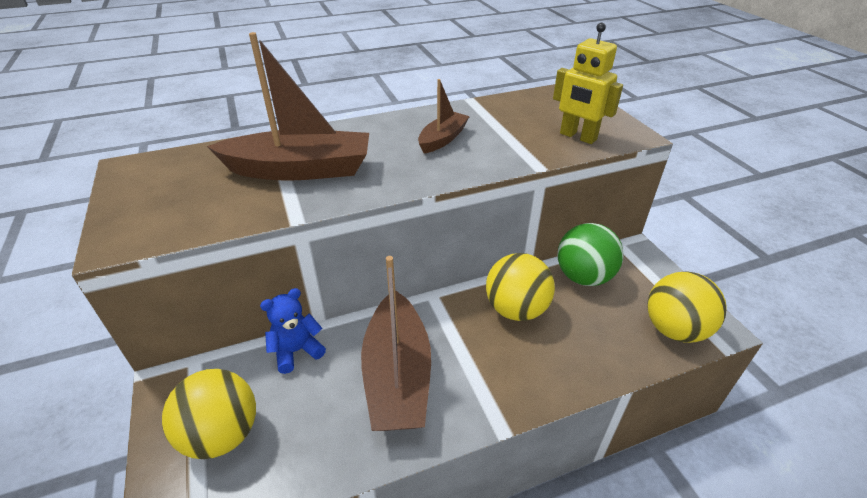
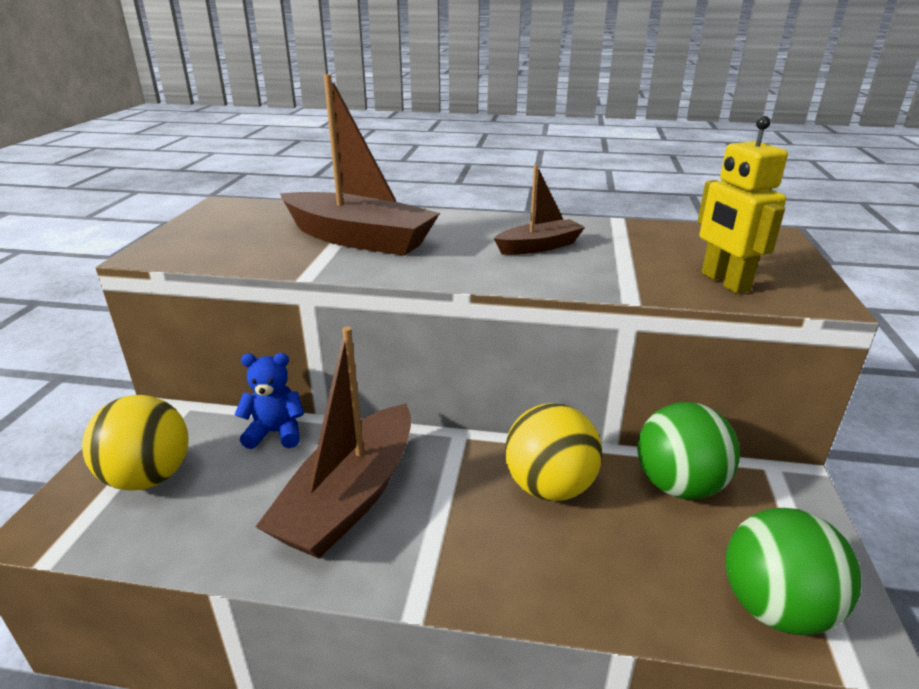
camera: 30 degrees right, 10 degrees down
(674, 329) = (775, 607): yellow ball -> green ball

